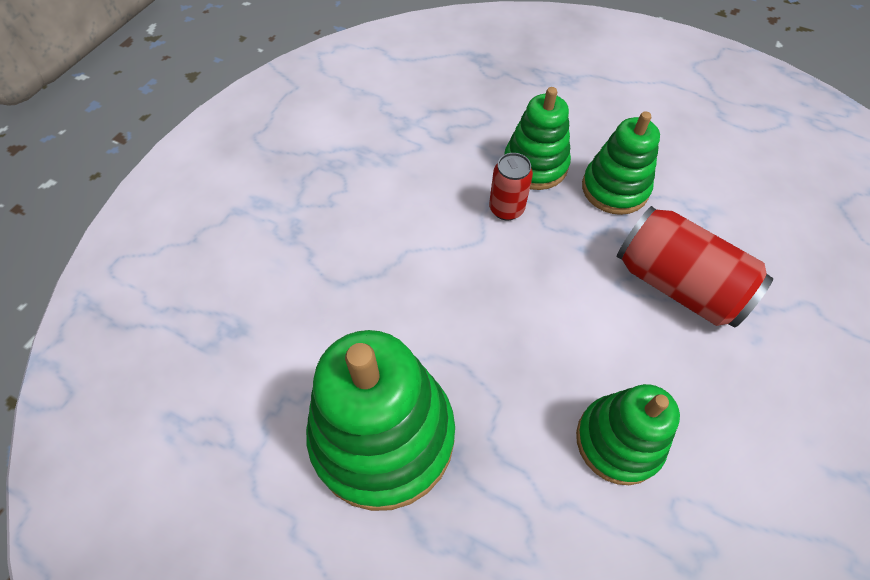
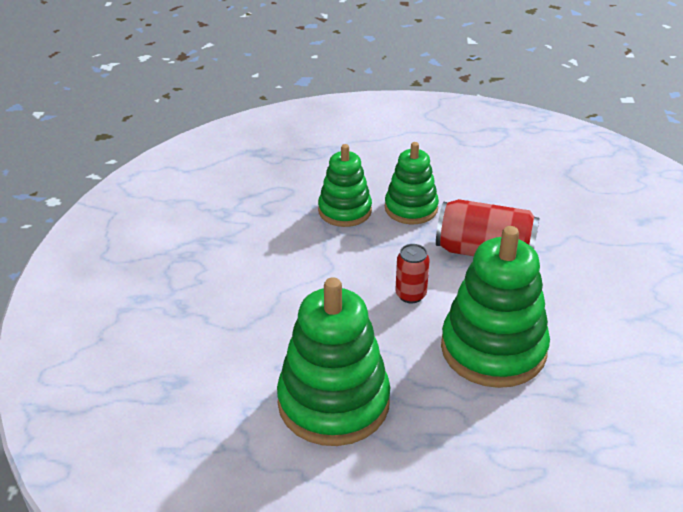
camera: 25 degrees left, 20 degrees down
(506, 209) = (339, 244): red can -> red can (410, 295)
(618, 441) = (493, 349): green stacking toy -> green stacking toy, size x1.66

